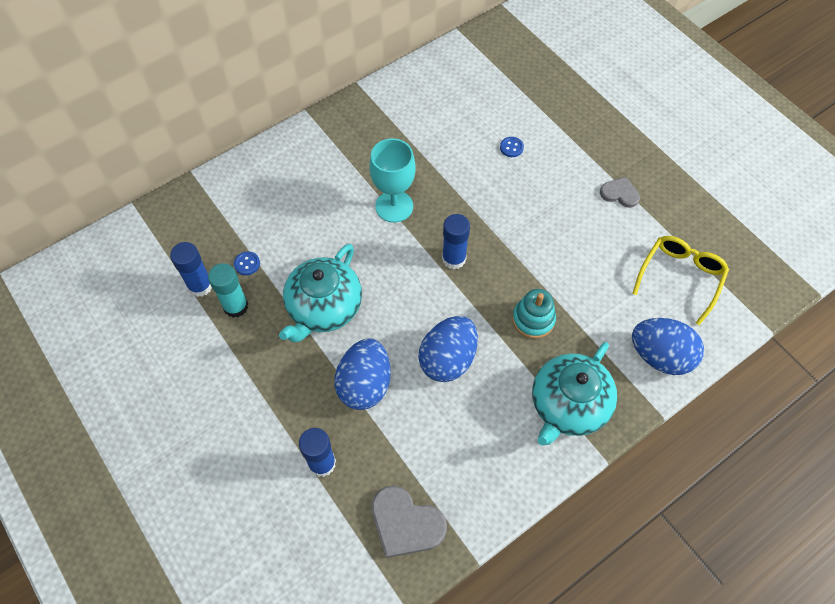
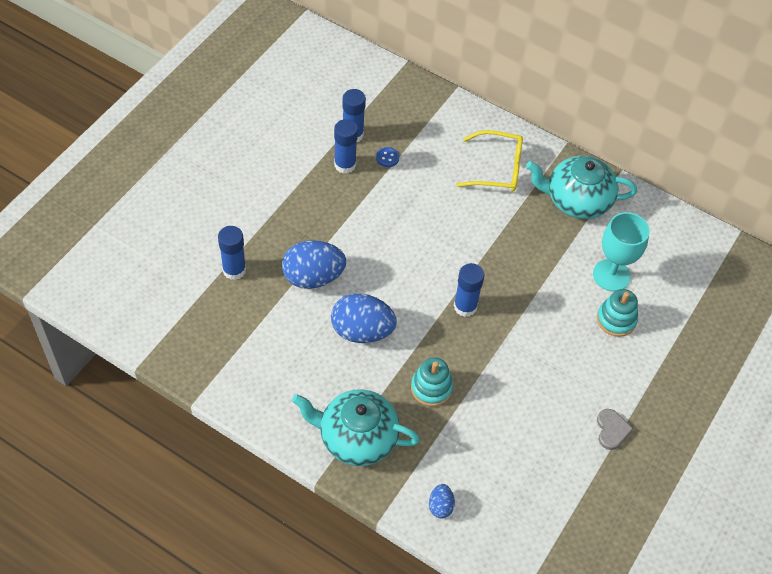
camera: 65 degrees right, 5 degrees down
(236, 306) = (345, 165): turquoise glue stick -> blue glue stick
(324, 308) = (371, 225): turquoise teapot -> turquoise teapot (577, 200)
(394, 206) = (497, 243): turquoise goblet -> turquoise goblet (611, 275)
(405, 523) = (206, 343): grey heart -> none
(511, 147) = (616, 319): blue button -> turquoise stacking toy
(660, 356) = (440, 506): blue egg -> blue egg, size x0.48
(680, 277) = (538, 508): yellow glasses -> yellow glasses (497, 169)

